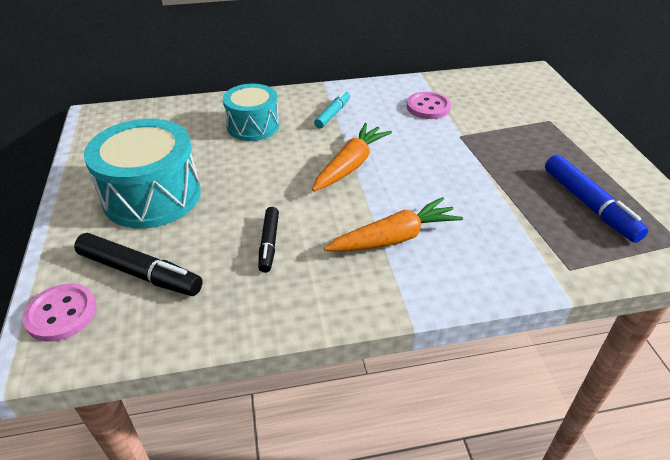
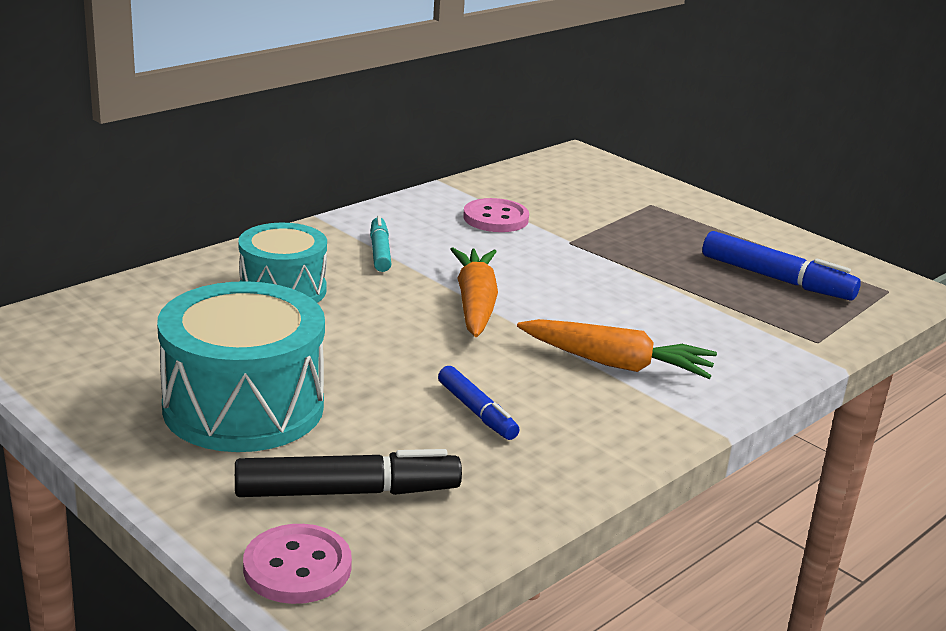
camera: 35 degrees left, 15 degrees down
(269, 243) = (477, 412): black marker -> blue marker
(394, 238) = (616, 364): orange carrot -> orange carrot turned 75 degrees clockwise

